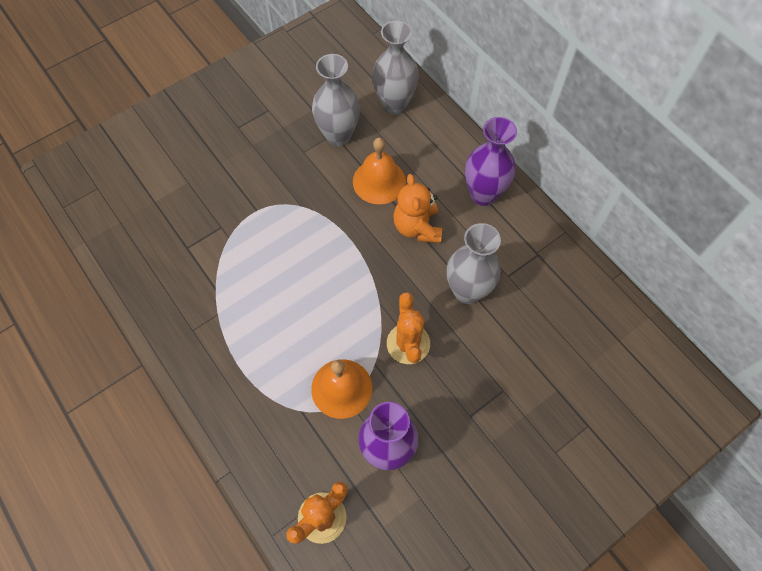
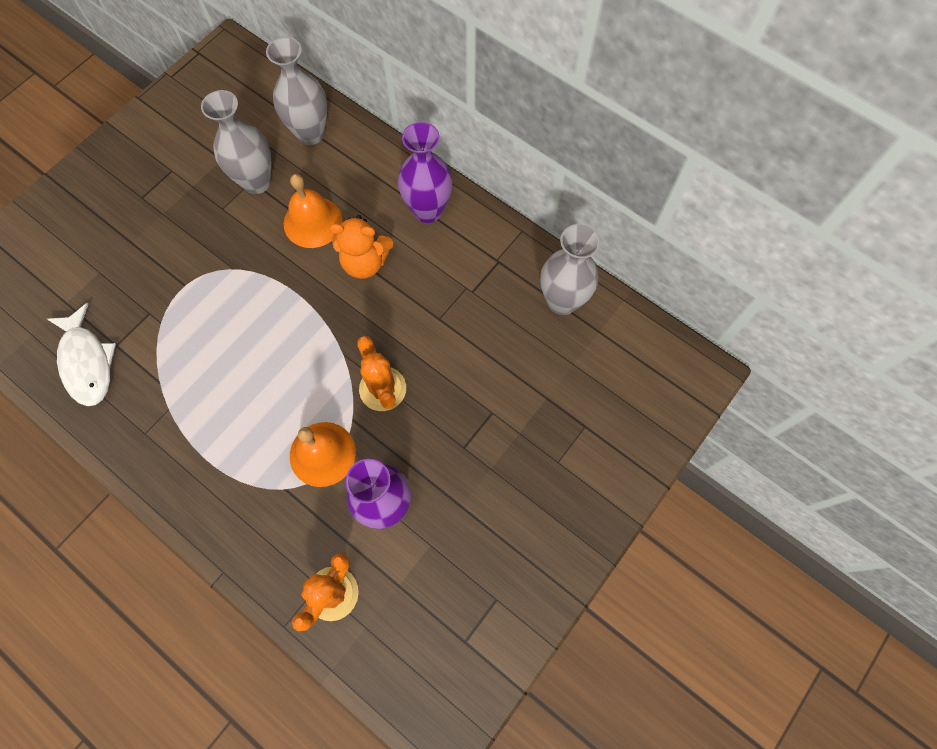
camera: 15 degrees left, 5 degrees up
(159, 257) = (87, 362): none -> white fish
(417, 227) = (365, 262): orange teddy bear -> orange teddy bear turned 60 degrees counterclockwise
(467, 291) = (433, 318): grey vase -> grey vase (562, 301)

